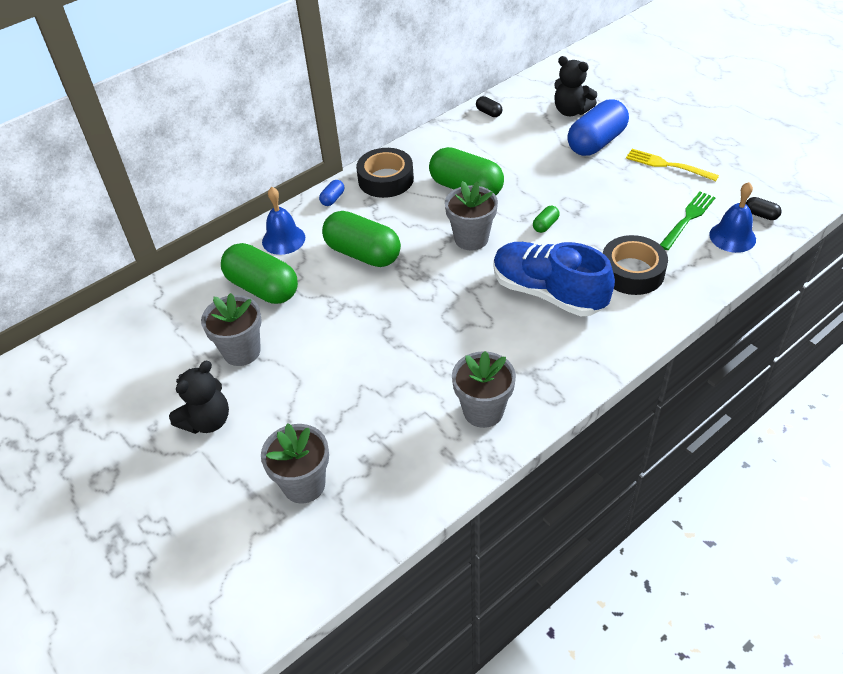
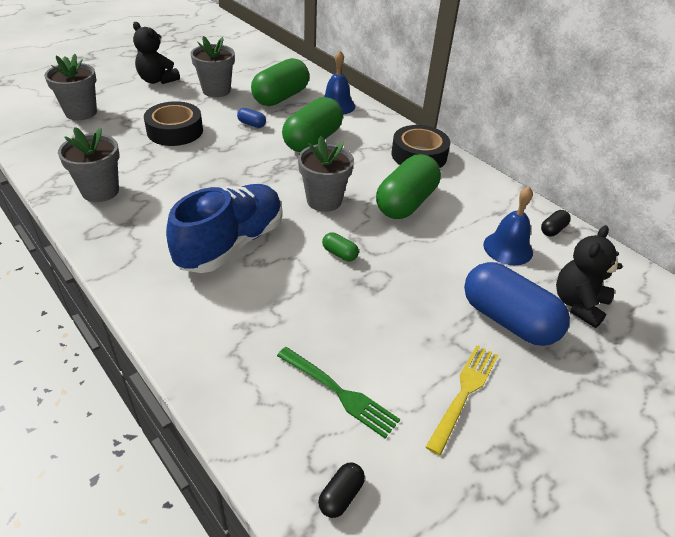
camera: 85 degrees right, 5 degrees down
(333, 199) = (389, 127): blue capsule -> blue capsule (252, 124)
(632, 272) = (246, 315): black tape -> black tape (175, 131)
(732, 237) = (293, 440): blue bell -> blue bell (508, 248)

